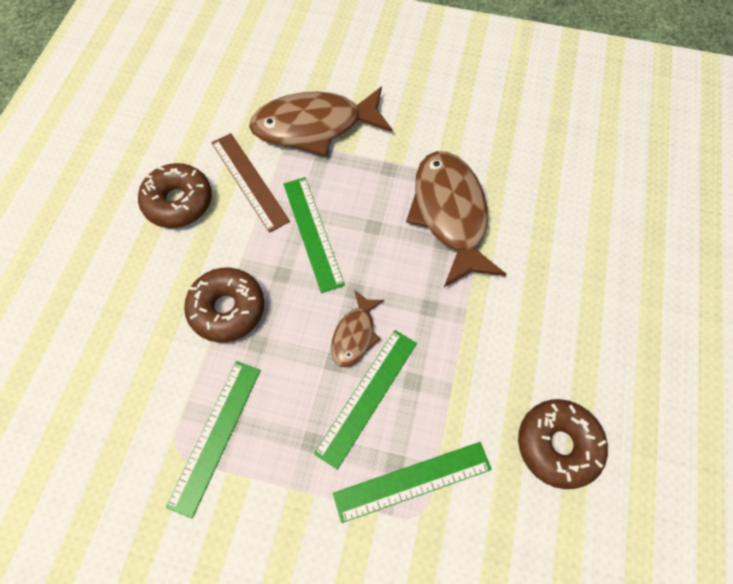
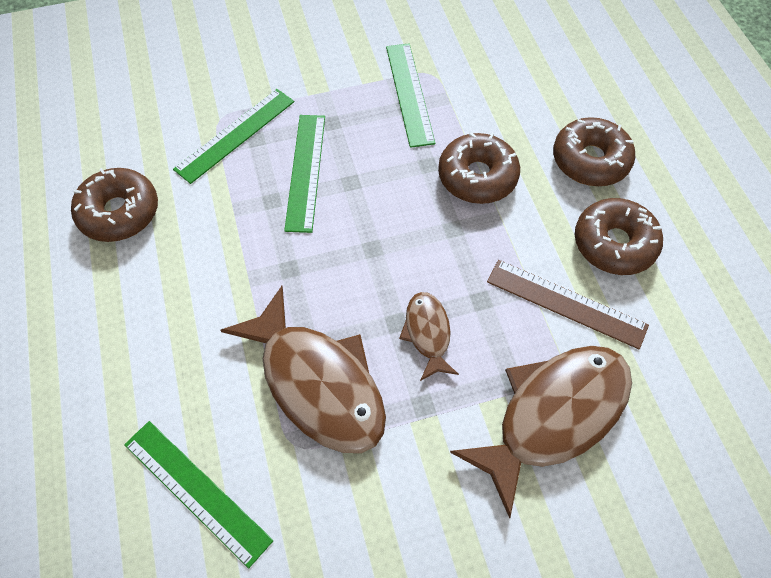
camera: 150 degrees right, 5 degrees down
(128, 274) = (590, 160): none -> brown donut
(313, 232) = (454, 283): green ruler -> green ruler (196, 491)
(355, 334) = (347, 211): brown fish -> brown fish (427, 333)

